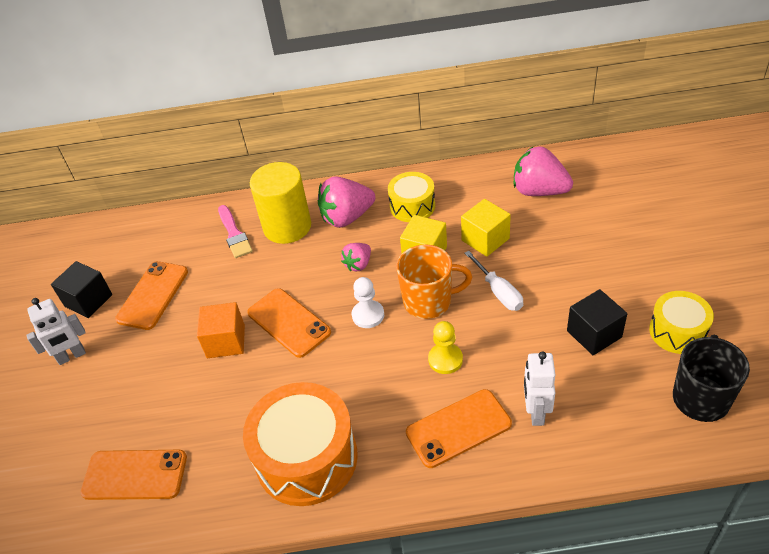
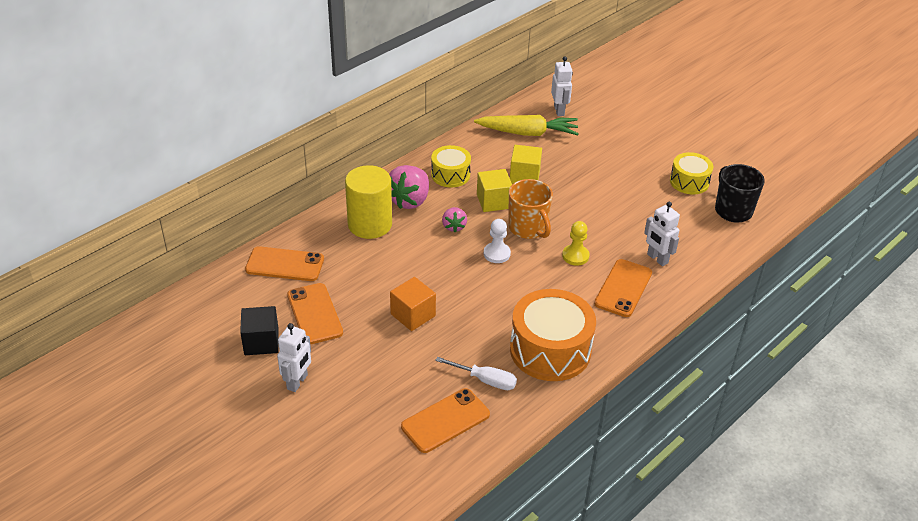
camera: 45 degrees left, 5 degrees down
(234, 234) = (331, 246): pink brush -> none
(289, 322) = (446, 283): orange phone -> orange phone (285, 264)
(429, 301) = (528, 228): orange mug -> orange mug turned 105 degrees clockwise
(499, 292) = (567, 204): white screwdriver -> white screwdriver (486, 380)
(539, 191) = (528, 133): pink strawberry -> yellow carrot
(594, 334) = (646, 203): black cube -> none
(601, 178) = (559, 110): none -> white robot

